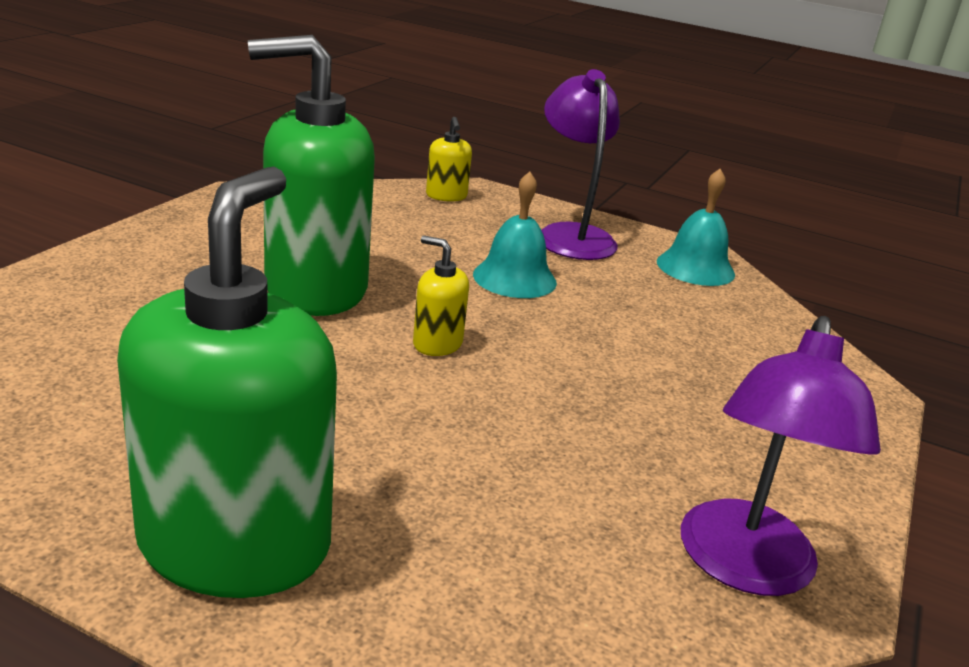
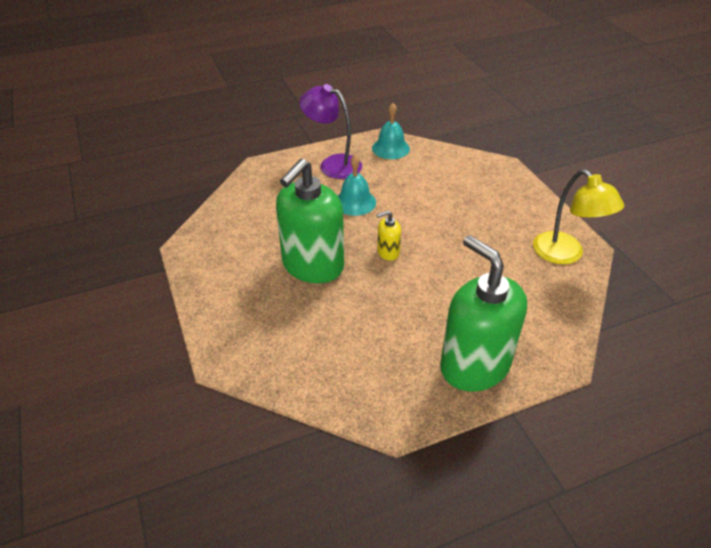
camera: 45 degrees left, 15 degrees up
(446, 196) = (258, 179): yellow soap dispenser -> none
(744, 568) = (565, 254): purple lamp -> yellow lamp

